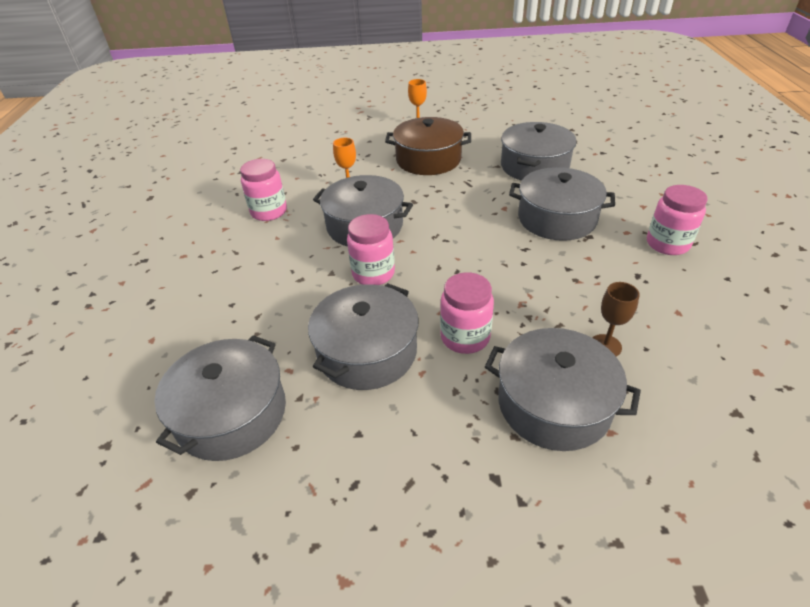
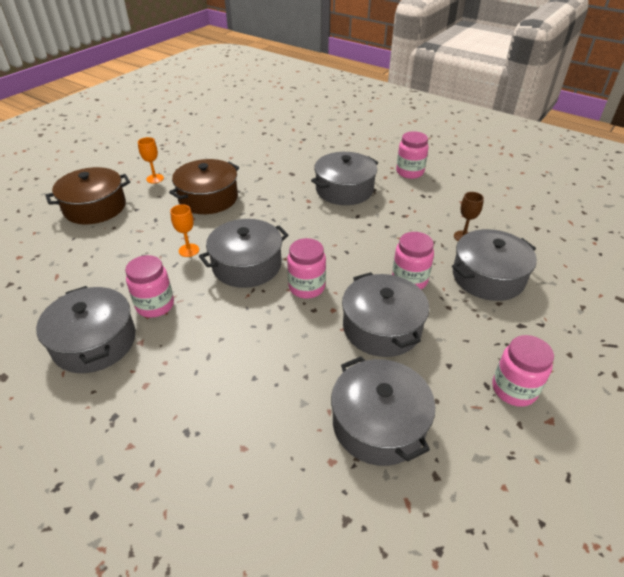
camera: 55 degrees left, 0 degrees up
(348, 126) = (95, 207): none -> brown pot
(368, 516) = (514, 389): none -> pink jar
(534, 166) = (282, 166): grey pot -> grey pot (94, 342)

